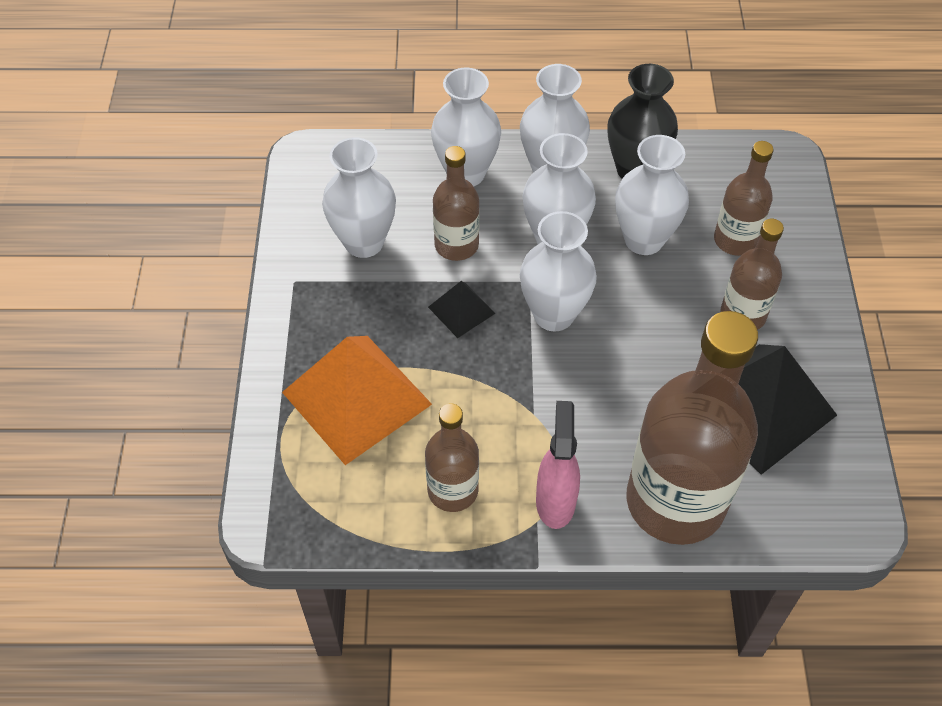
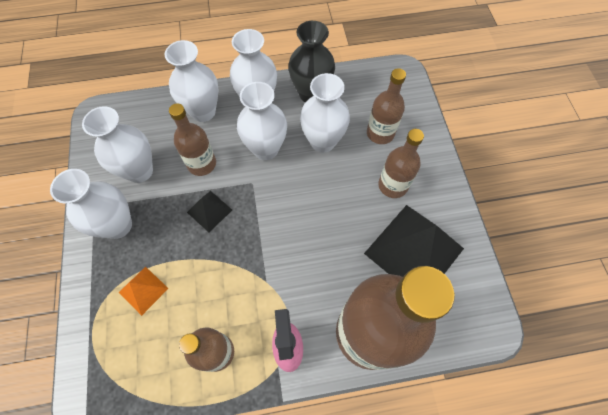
camera: 10 degrees left, 10 degrees up
(356, 398) = (143, 290): orange pyramid -> orange pyramid, size x0.47
(554, 314) = (271, 204): white vase -> white vase (118, 225)

